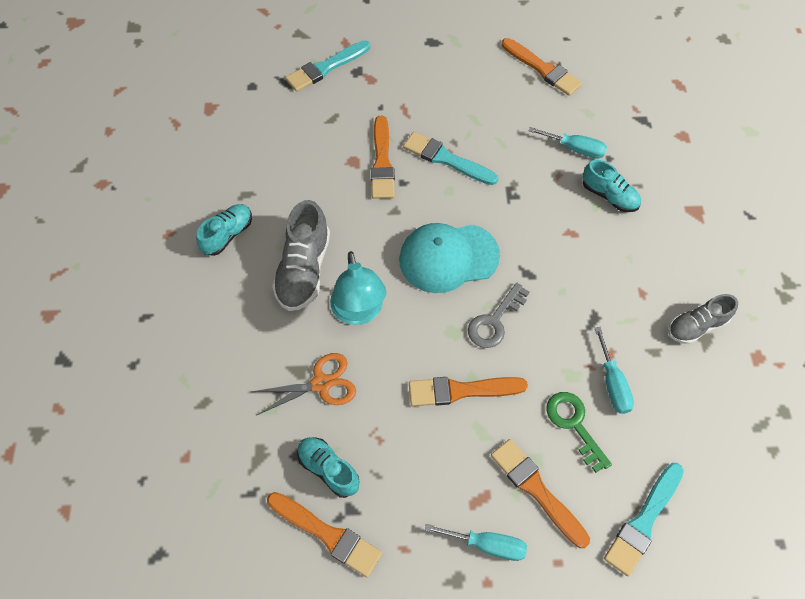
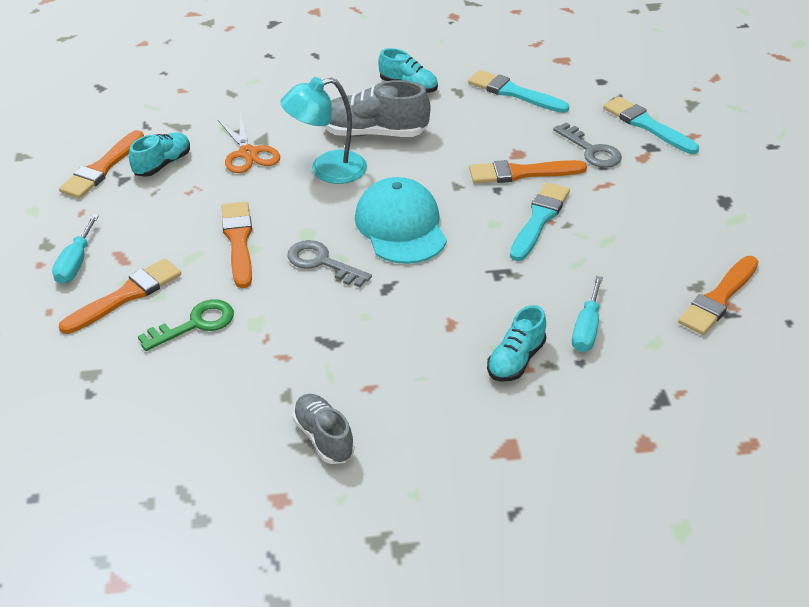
camera: 85 degrees right, 20 degrees down
(356, 110) = (591, 150): none -> grey key
(612, 383) = (244, 356): turquoise screwdriver -> none
(643, 521) = (79, 376): turquoise brush -> turquoise brush (514, 93)

